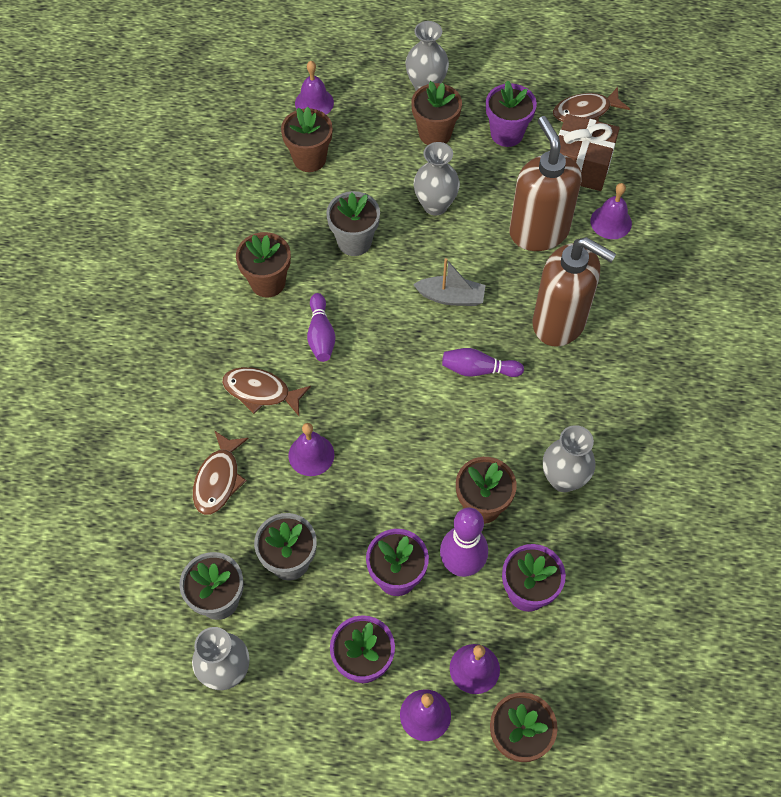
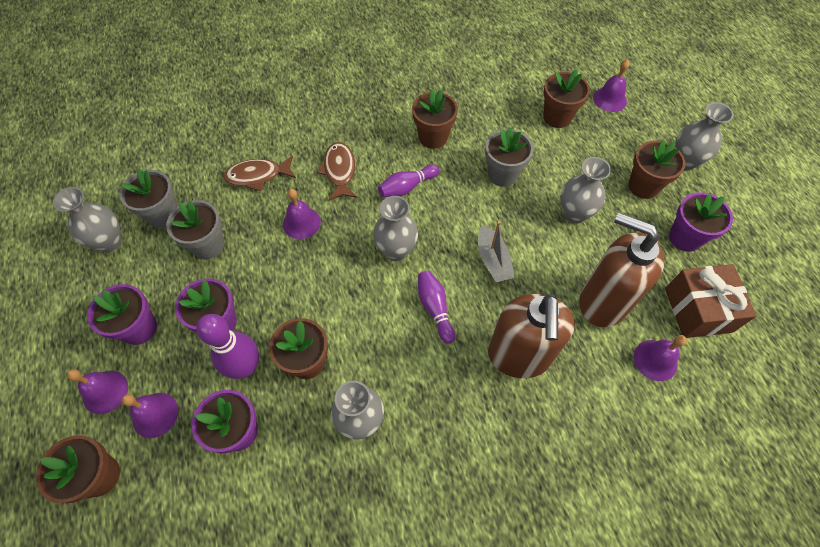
camera: 65 degrees right, 0 degrees up
(395, 377) = (396, 250): none -> grey vase
(538, 231) = (602, 302): brown soap dispenser -> brown soap dispenser turned 105 degrees counterclockwise
(585, 112) = (760, 291): brown fish -> none

